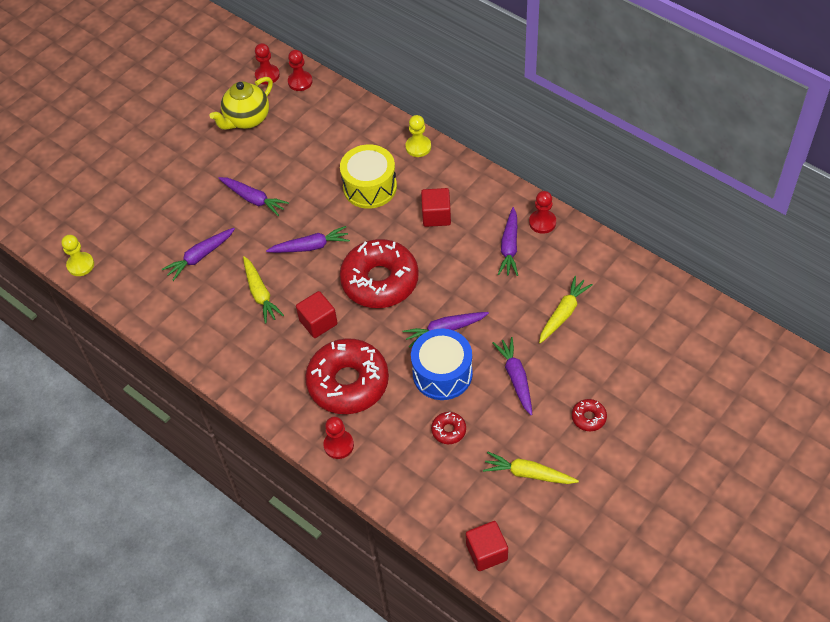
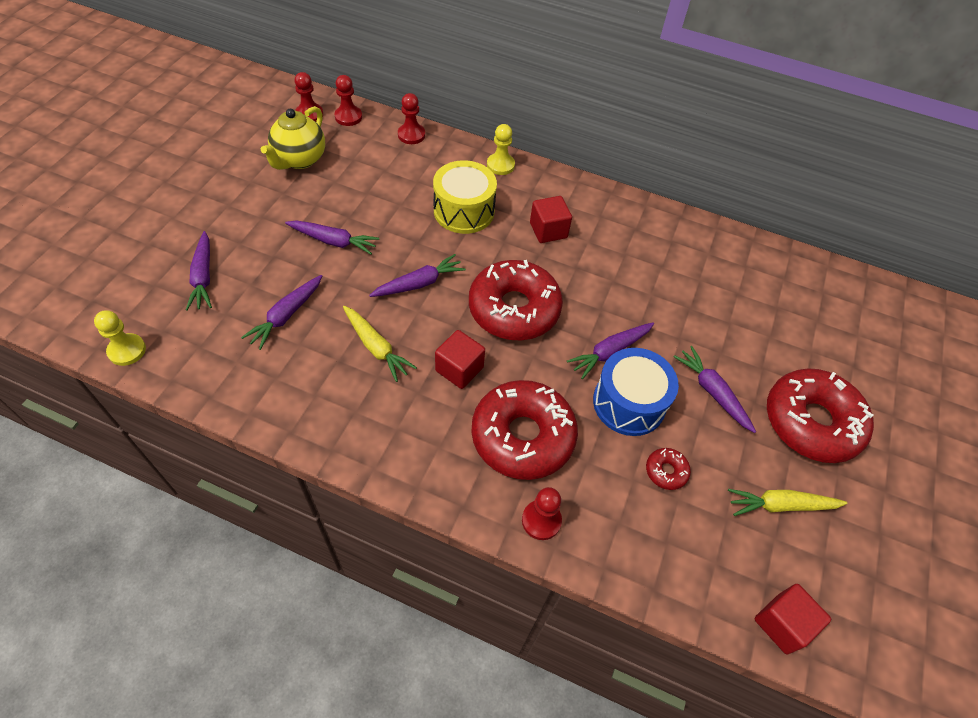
camera: 25 degrees left, 0 degrees up
(509, 247) = (639, 251): purple carrot -> purple carrot (203, 277)
(542, 222) = (661, 222): red pawn -> red pawn (411, 135)
(563, 313) = (727, 311): yellow carrot -> none
(588, 417) = (811, 422): red donut -> red donut, size x2.43

